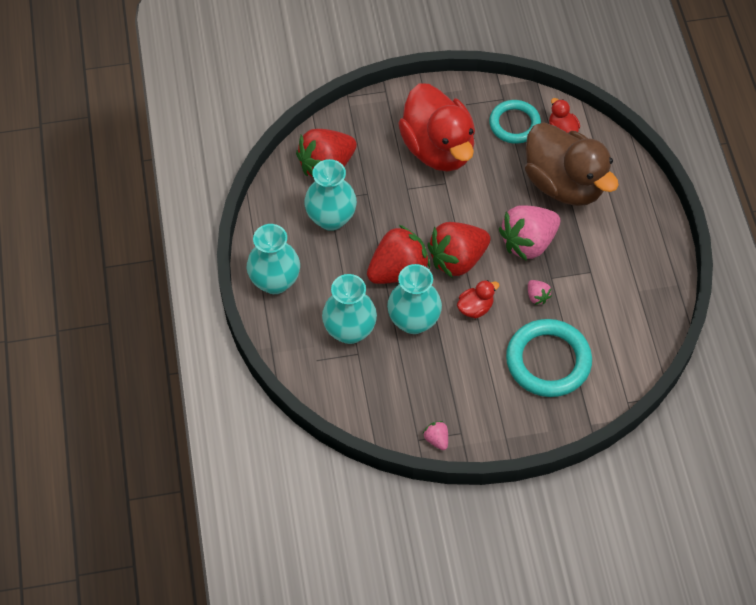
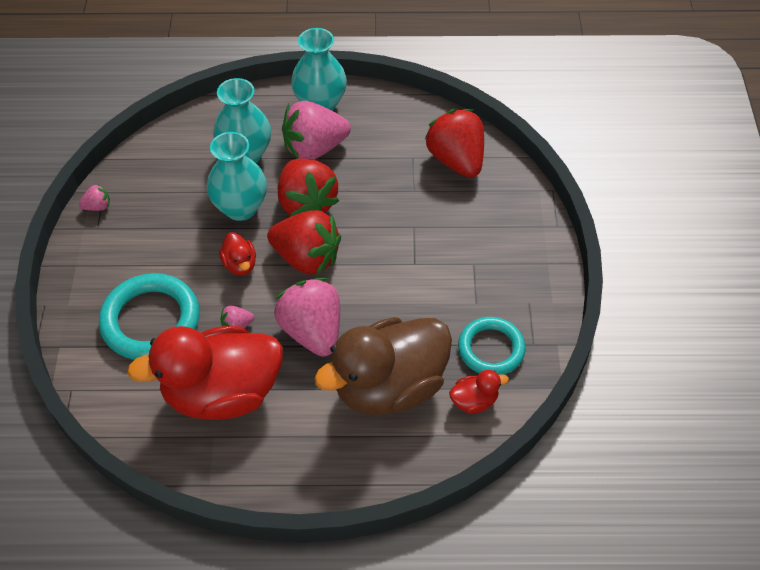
camera: 100 degrees right, 5 degrees down
(331, 218) = (387, 156): turquoise vase -> none
(332, 276) = (314, 148): none -> pink strawberry
(438, 149) = (464, 264): red duck -> red duck (222, 393)
(457, 259) = (307, 258): red strawberry -> red strawberry turned 135 degrees clockwise

